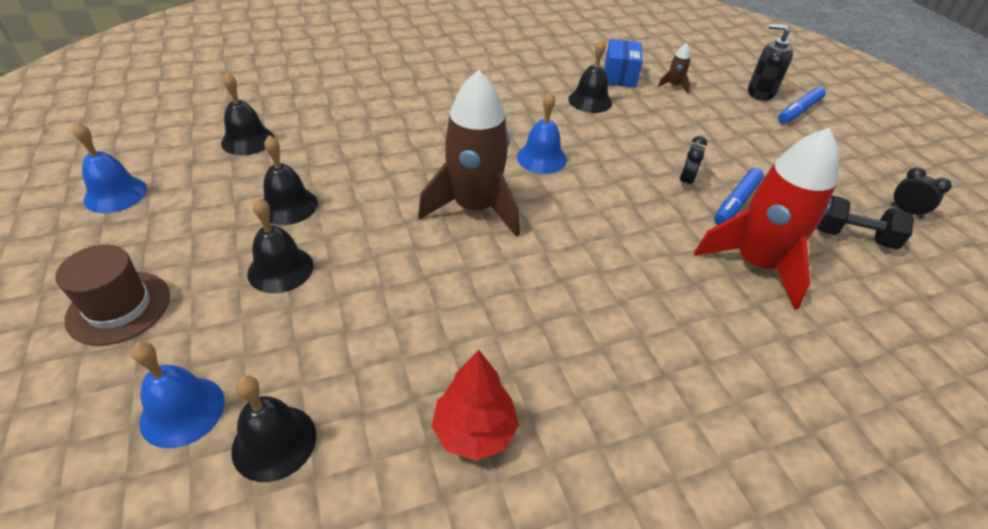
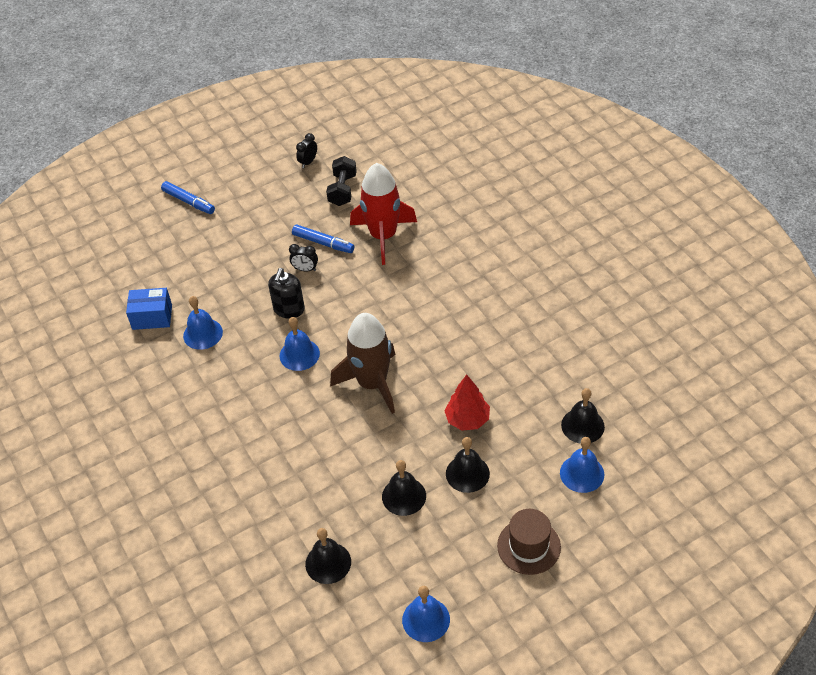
camera: 95 degrees left, 5 degrees up
(474, 431) = (545, 346): red tree -> red tree (467, 419)
(590, 101) = (203, 334): black bell -> blue bell
(673, 86) = (162, 279): brown rocket -> none
(760, 93) = (163, 223): black soap dispenser -> black soap dispenser (289, 309)

